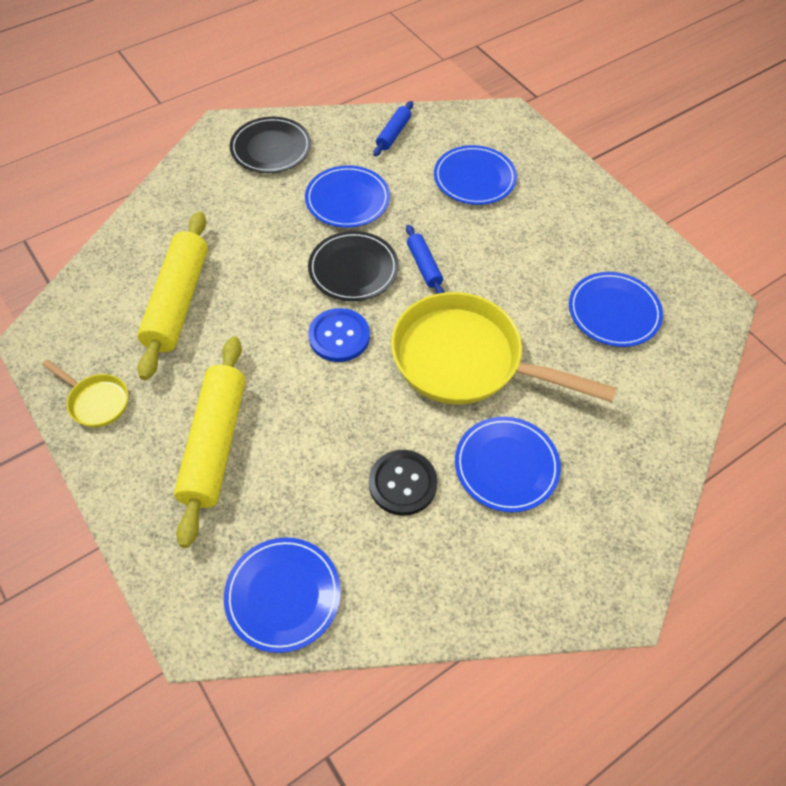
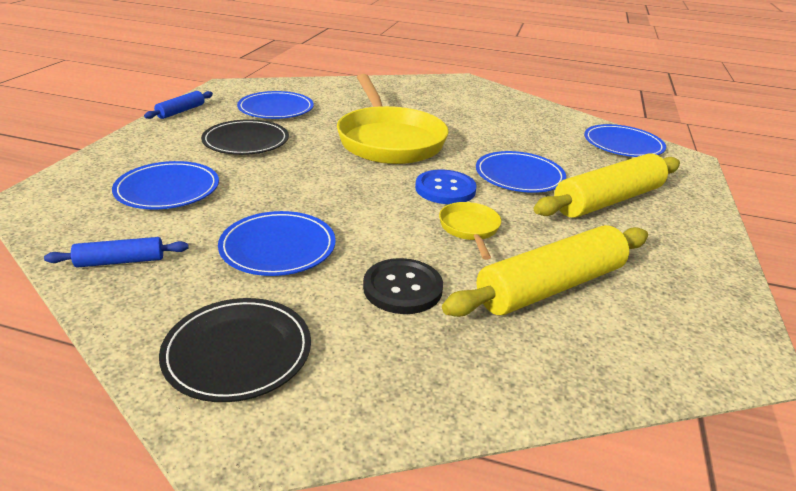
camera: 130 degrees left, 25 degrees down
(96, 401) = (697, 272): yellow pan -> yellow pan (470, 229)
(353, 269) = (368, 208): black plate -> black plate (246, 141)
(402, 483) = (506, 134): black button -> black button (402, 288)
(424, 266) = (320, 179): blue rolling pin -> blue rolling pin (181, 111)
(506, 466) = (442, 113): blue plate -> blue plate (519, 176)

